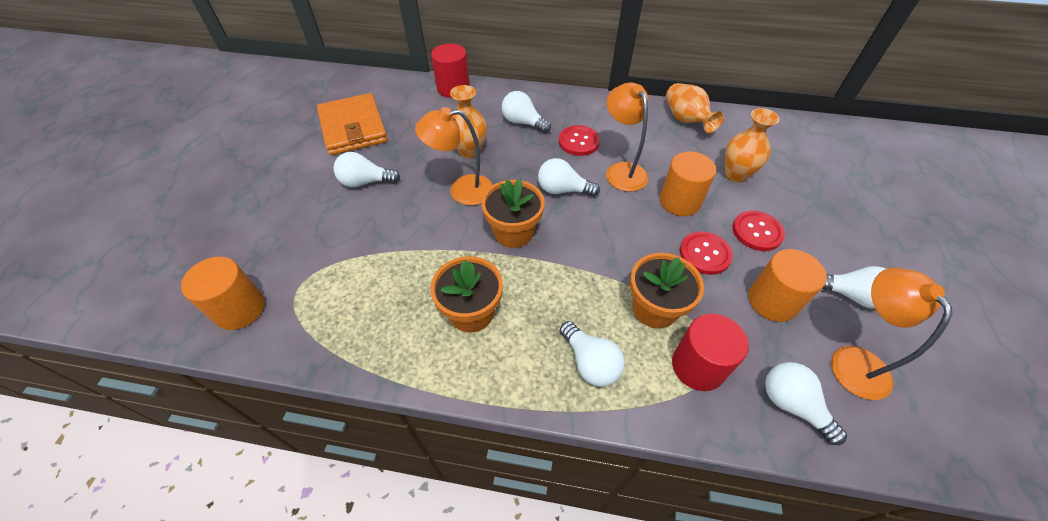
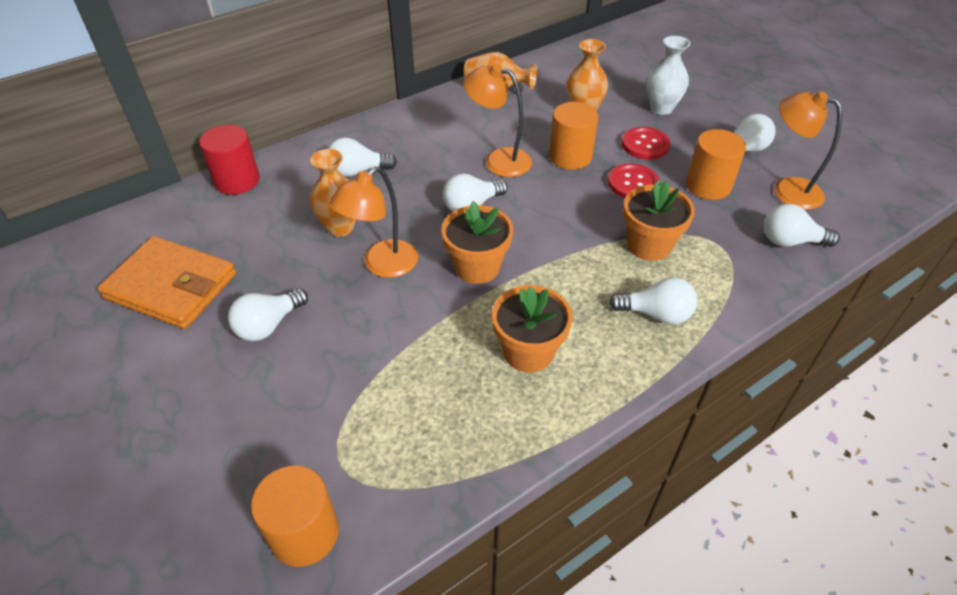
camera: 45 degrees left, 5 degrees down
(579, 142) = (432, 158): red button -> none
(698, 366) = (718, 260): red cylinder -> none
(813, 212) = (661, 108): none -> white vase

